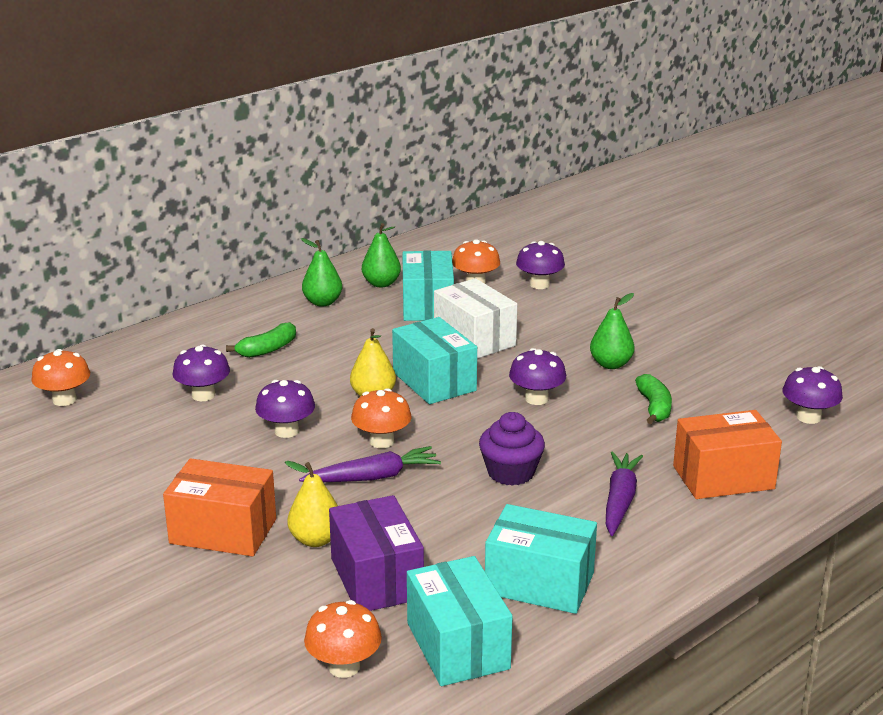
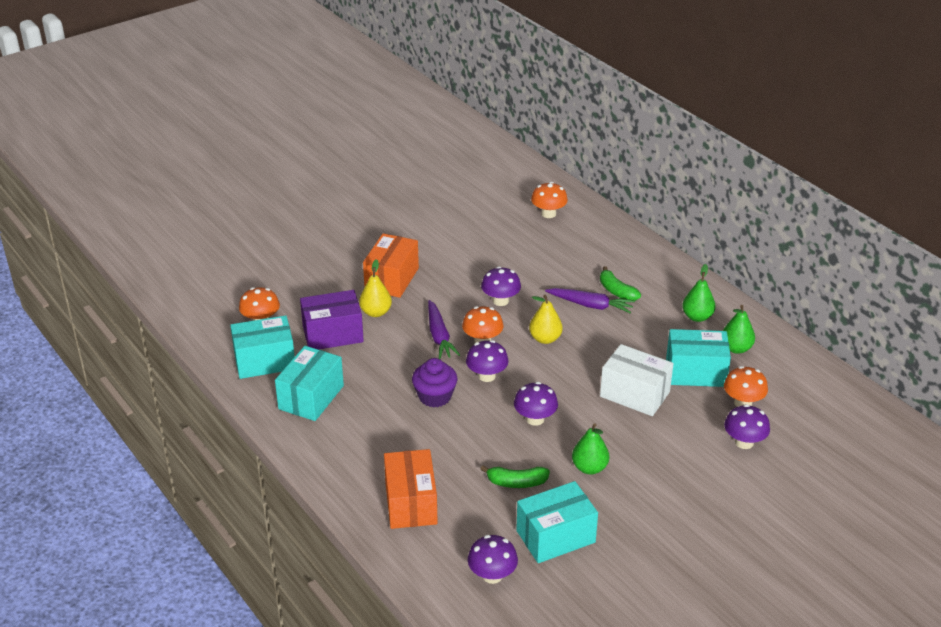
camera: 95 degrees right, 10 degrees up
(203, 395) = (551, 266): purple mushroom -> purple mushroom (487, 376)
(434, 381) = (565, 369): turquoise box -> turquoise box (555, 536)
(474, 339) = (634, 394): white box -> white box turned 60 degrees clockwise
(620, 500) = (391, 444): purple carrot -> purple carrot (591, 305)

